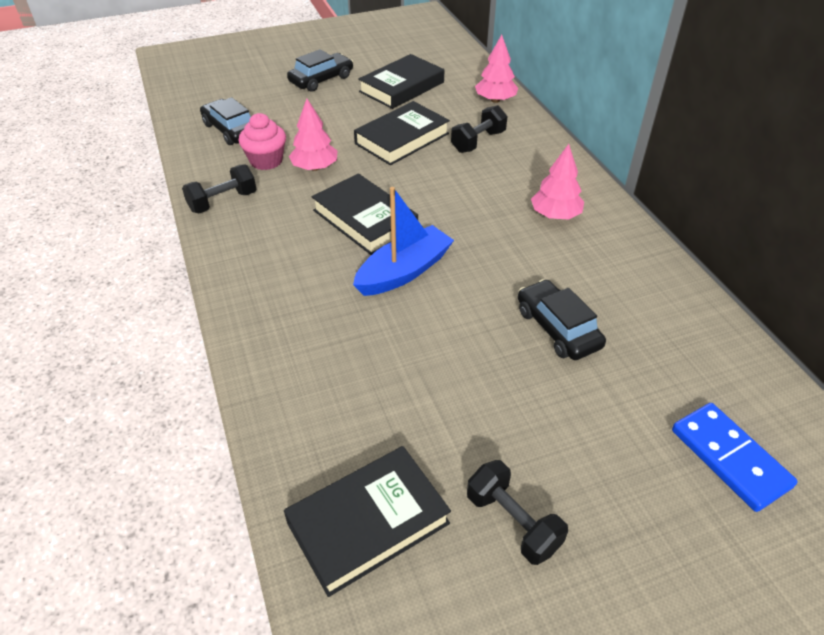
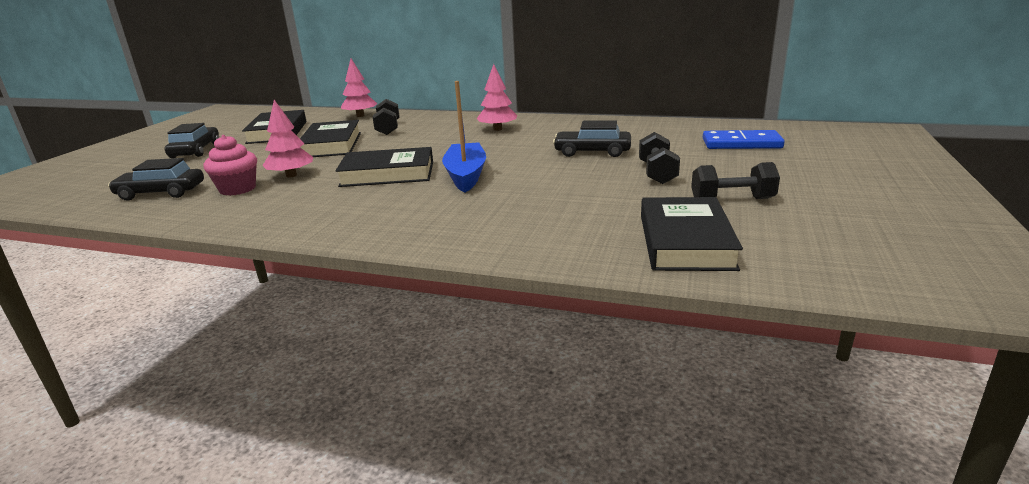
camera: 50 degrees left, 20 degrees down
(223, 202) = (245, 216): black dumbbell -> black dumbbell (657, 173)

